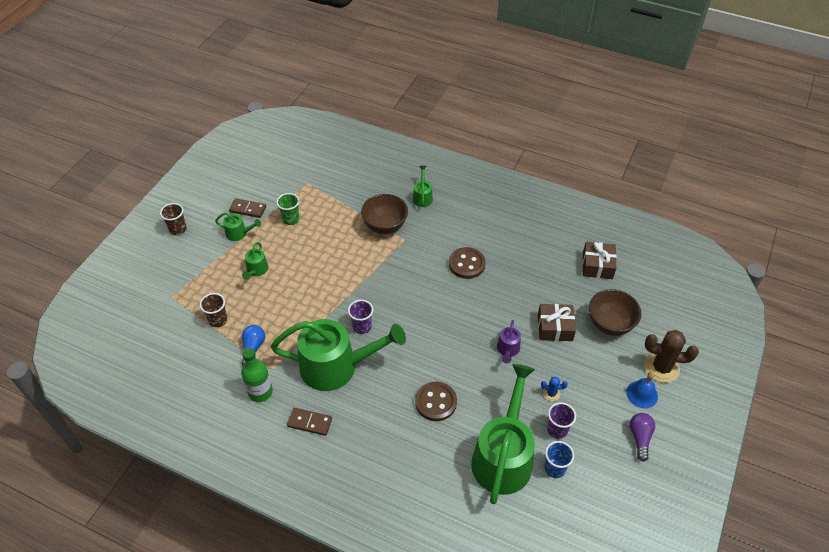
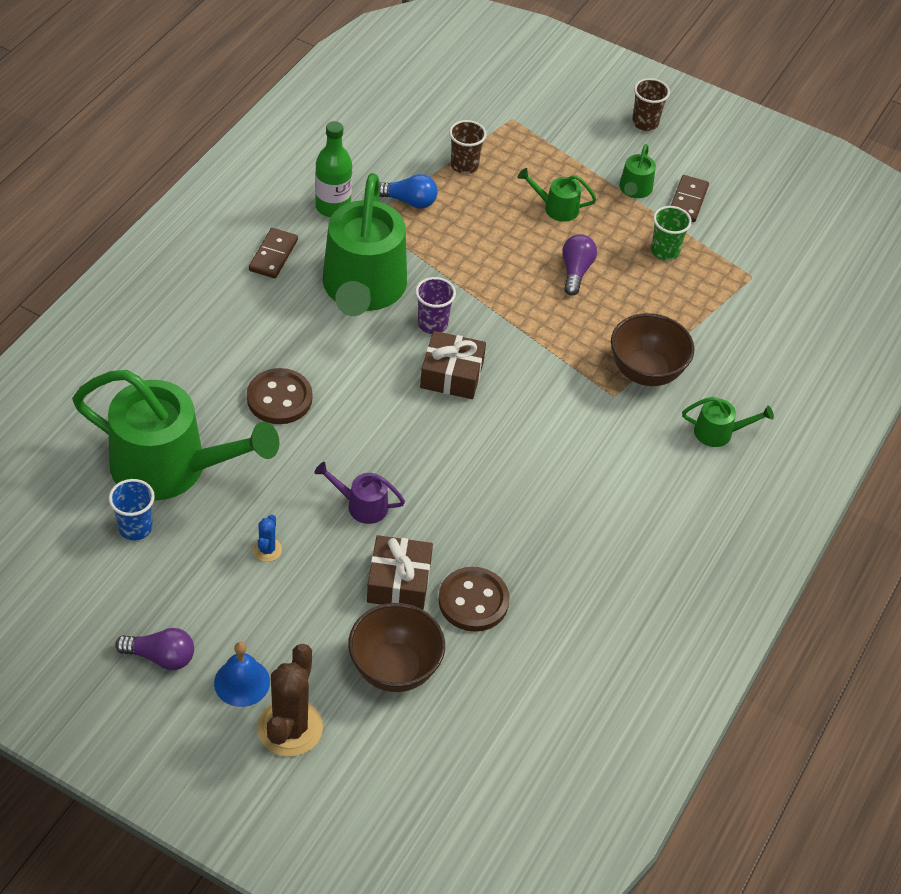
camera: 90 degrees right, 0 degrees up
(310, 259) = (575, 271): none -> purple light bulb
(466, 264) = (552, 476): brown button -> brown button (473, 601)
(557, 430) = (200, 544): purple cup -> none
(597, 265) = (536, 681): brown gift -> brown gift (452, 374)

